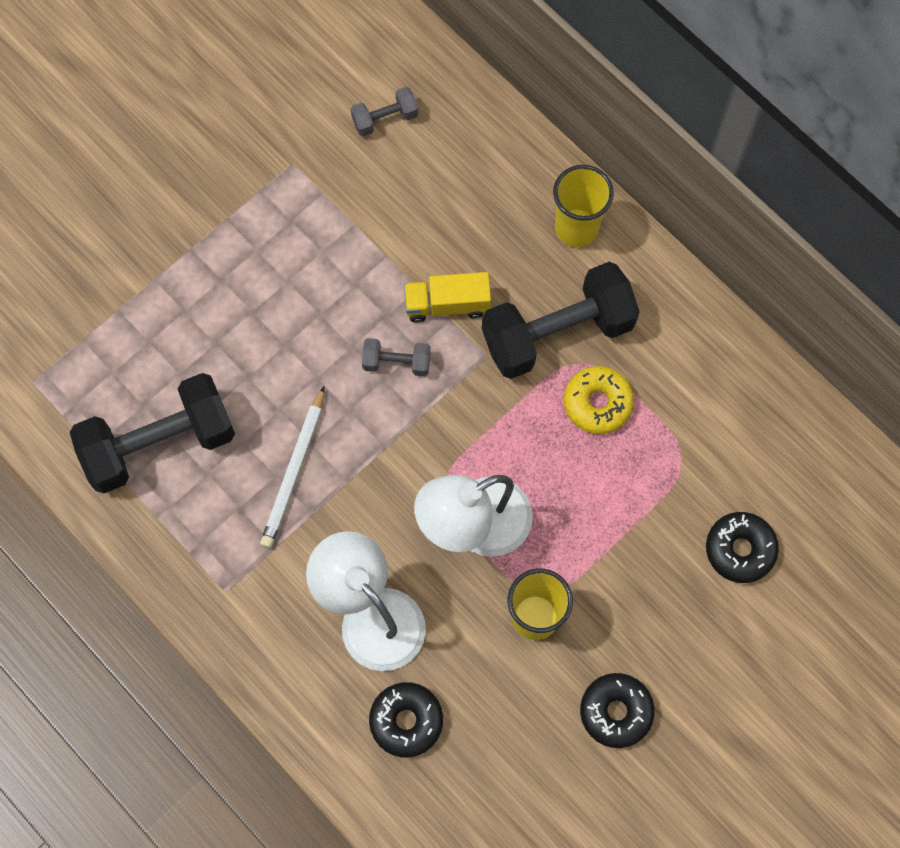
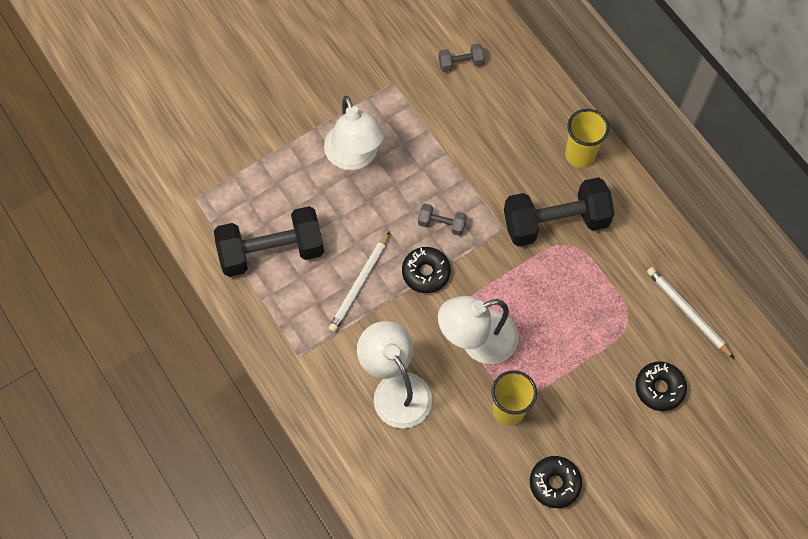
camera: 10 degrees right, 5 degrees down
(255, 283) = (354, 157): none -> white lamp
(406, 721) = (408, 464): black donut -> black donut (426, 273)
(447, 304) = (482, 191): yellow truck -> none
(597, 403) = (575, 273): yellow donut -> none
(763, 433) = (688, 312): none -> white pencil

